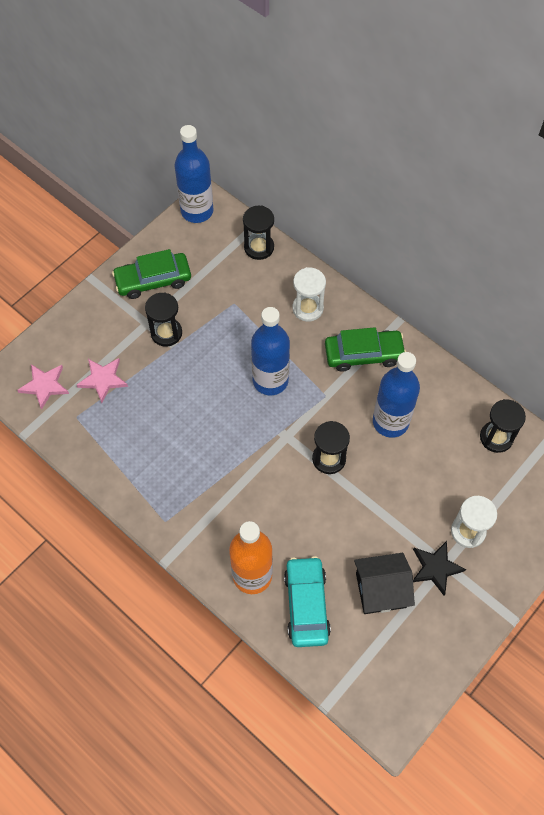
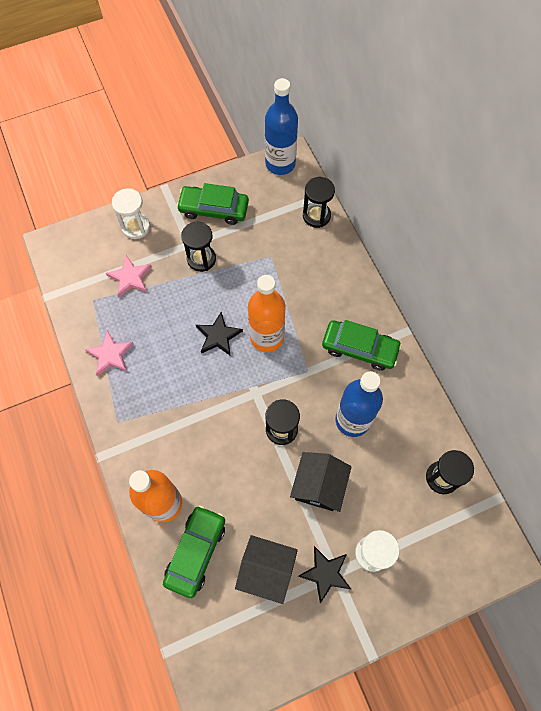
camera: 25 degrees right, 5 degrees up
(44, 386) = (82, 263): pink star -> pink star (110, 355)
(222, 399) = (218, 336): none -> black star
(270, 380) = (267, 337): blue bottle -> orange bottle
(306, 605) = (196, 552): turquoise car -> green car
(307, 308) = (331, 287): white hourglass -> white hourglass (136, 227)
(390, 494) = (319, 486): none -> black house

